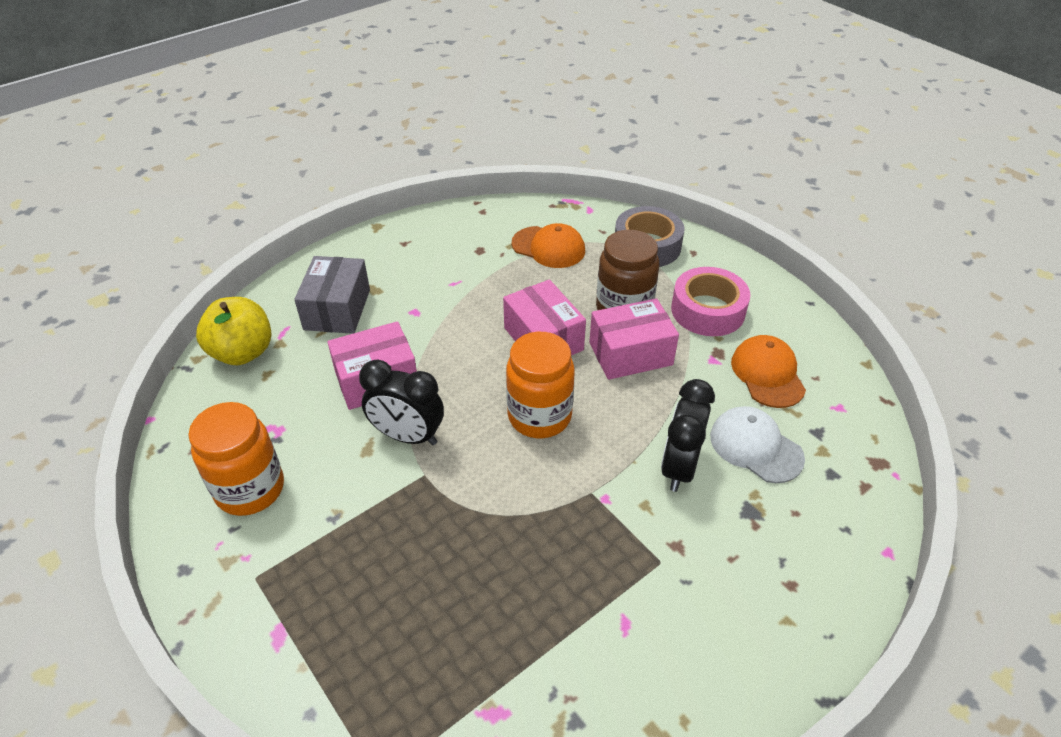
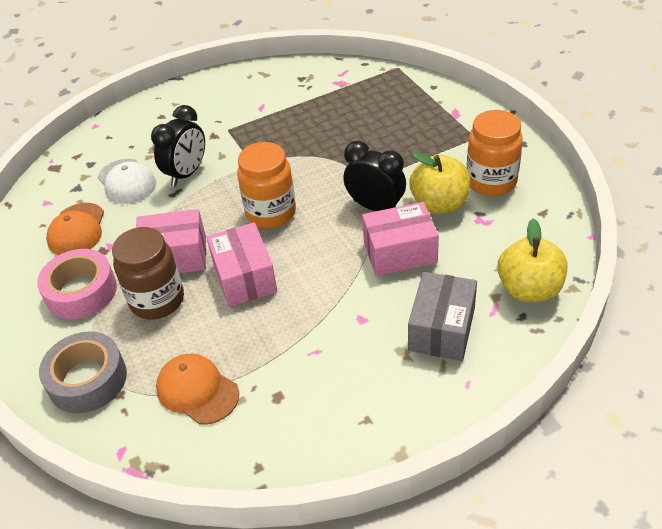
camera: 165 degrees left, 0 degrees up
(325, 447) = (439, 204): none -> yellow apple

